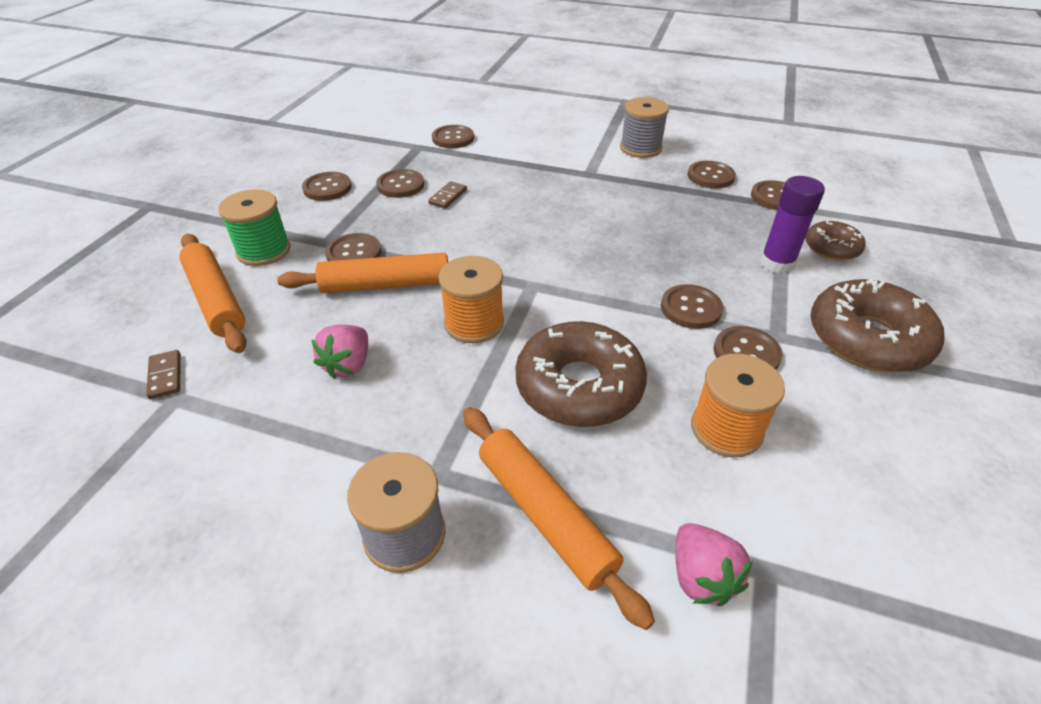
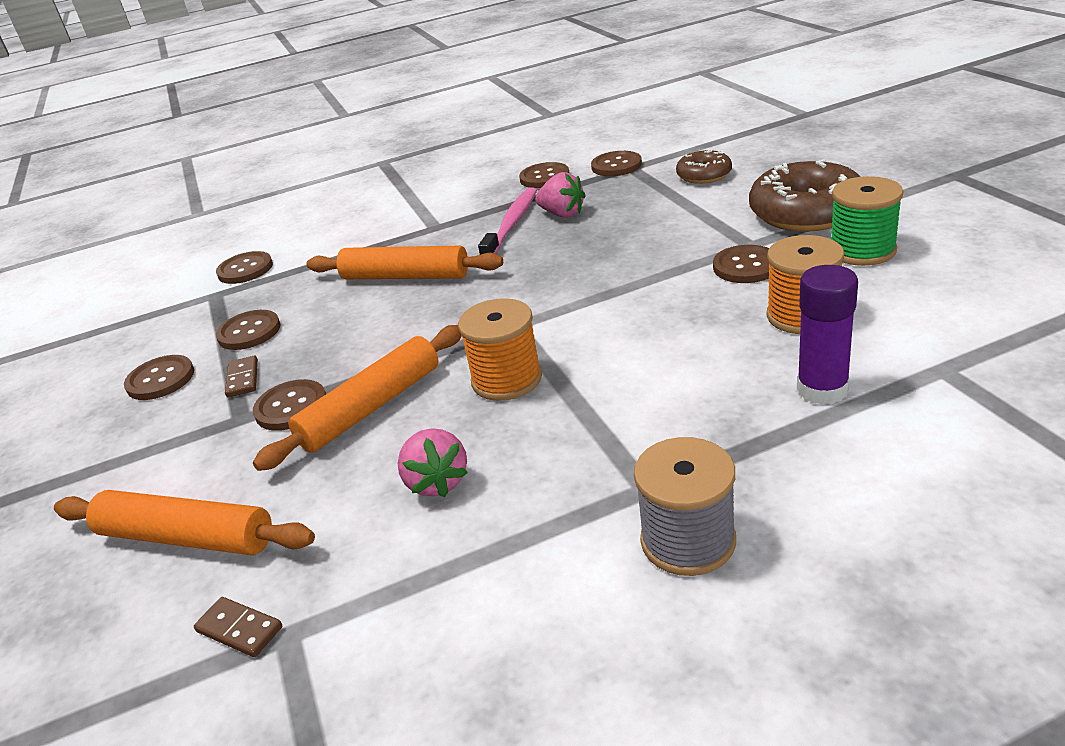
camera: 35 degrees left, 10 degrees down
(264, 251) = (173, 468): green spool -> green spool (862, 250)
(448, 197) = (320, 313): brown domino -> brown domino (242, 379)
(544, 515) = (768, 448): orange rolling pin -> orange rolling pin (405, 277)
(579, 386) = (663, 361): brown donut -> none
(636, 203) = (511, 224): none -> pink toothbrush
(640, 148) = (453, 188): grey spool -> none
(691, 308) = (665, 264): brown button -> none
(701, 577) = (915, 401): pink strawberry -> pink strawberry (562, 214)
(777, 263) = (681, 204): purple glue stick -> purple glue stick (822, 389)

